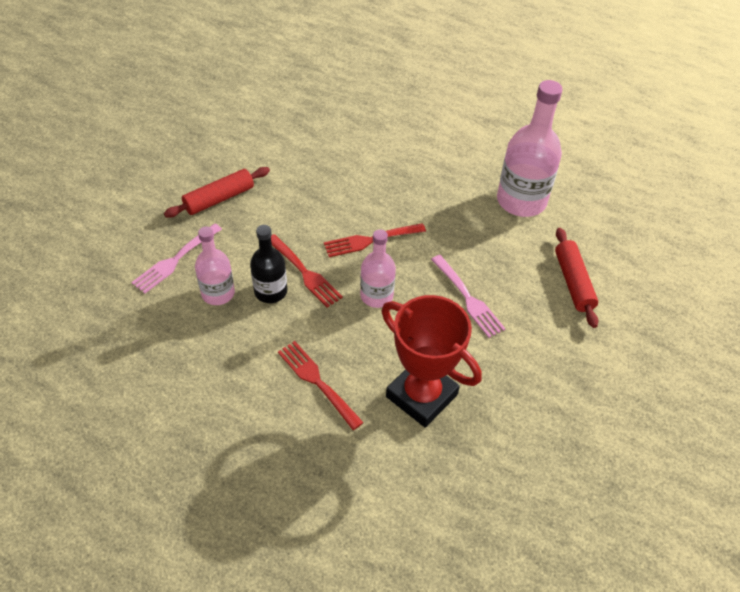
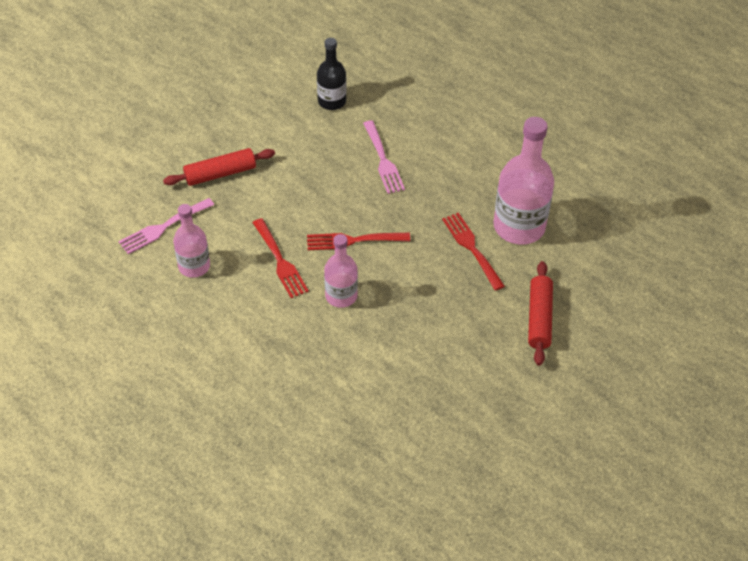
camera: 15 degrees right, 0 degrees up
(270, 291) = (243, 273): black bottle -> black bottle (332, 101)
(317, 381) = (261, 364): red fork -> red fork (471, 248)
(421, 395) = (352, 396): red trophy -> none
(468, 298) = (428, 315): pink fork -> pink fork (383, 160)

